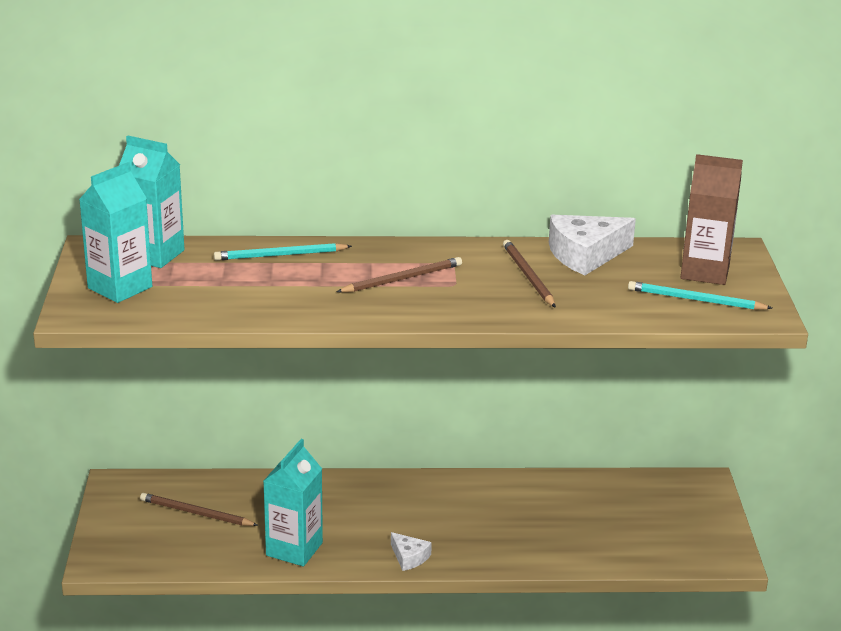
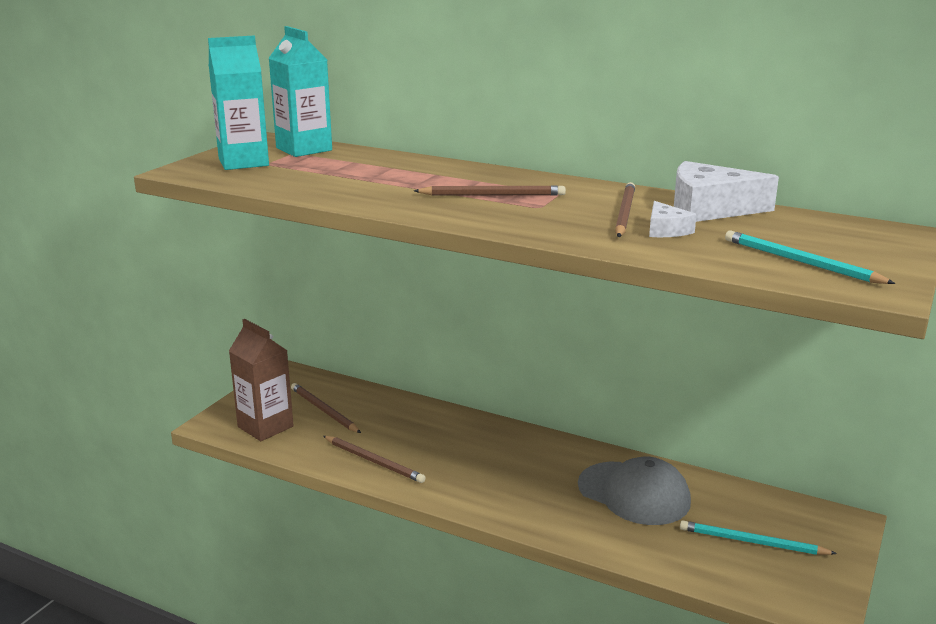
camera: 30 degrees right, 5 degrees down
(280, 255) = (406, 164): turquoise pencil -> turquoise pencil (752, 542)
(294, 549) = (374, 461): turquoise carton -> brown pencil
(409, 557) = (469, 499): white cheese -> white cheese (666, 230)
(536, 508) = (634, 493): none -> grey cap
(705, 272) = (839, 243): brown carton -> brown carton (265, 427)

